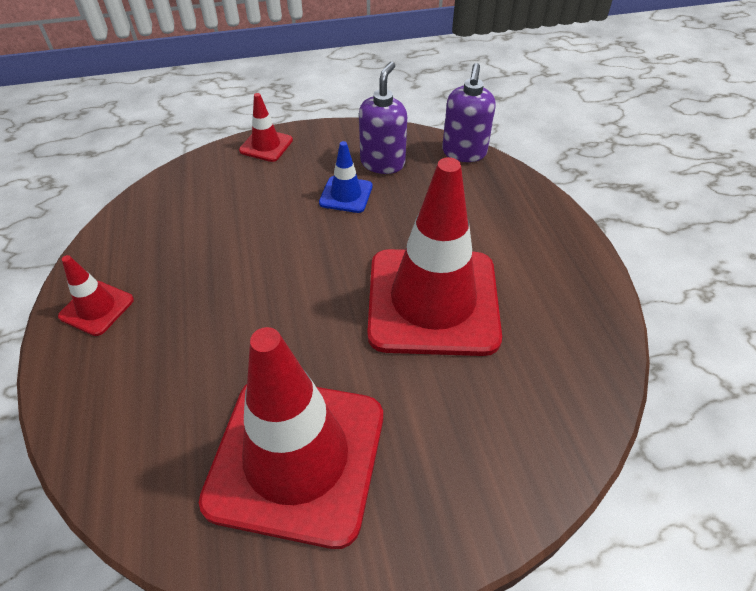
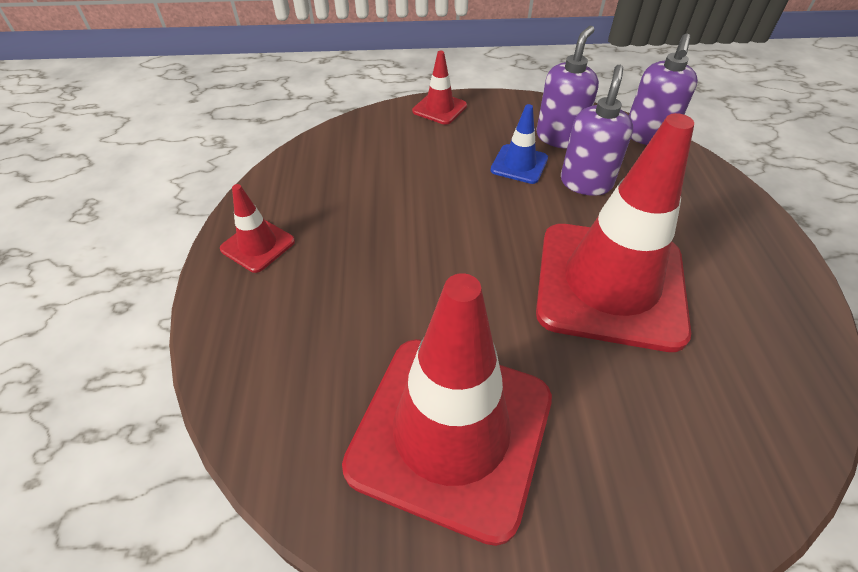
camera: 10 degrees right, 0 degrees up
(408, 205) = (586, 182): none -> purple soap dispenser

